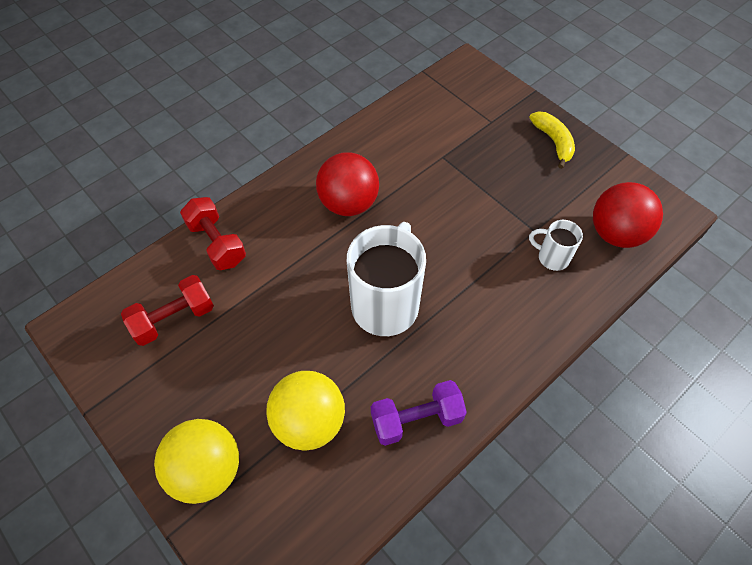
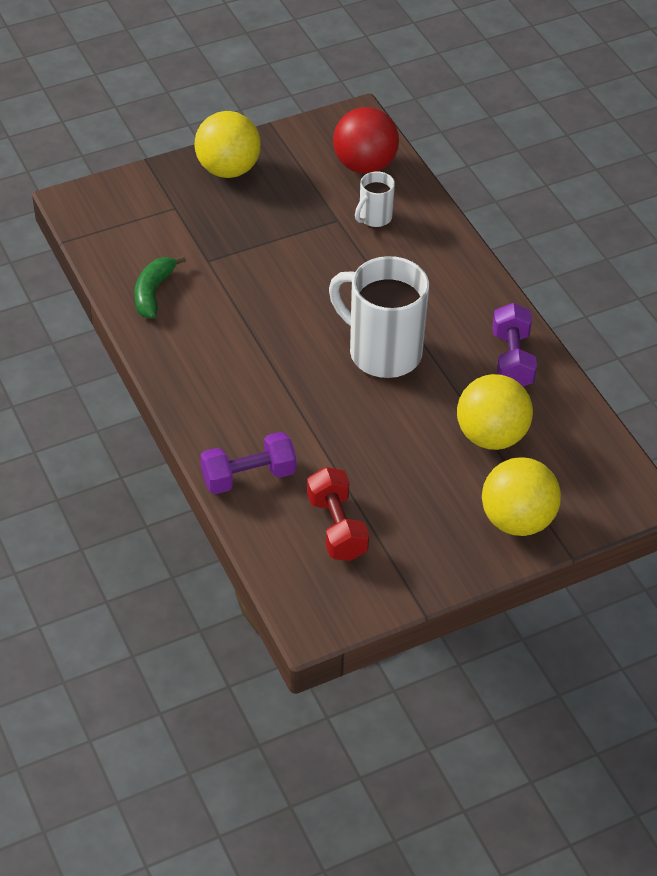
camera: 75 degrees left, 10 degrees down
(217, 243) = (248, 476): red dumbbell -> purple dumbbell
(348, 203) = (240, 353): red ball -> none
(393, 134) = (153, 292): none -> green banana
(553, 142) = (228, 169): yellow banana -> yellow ball

